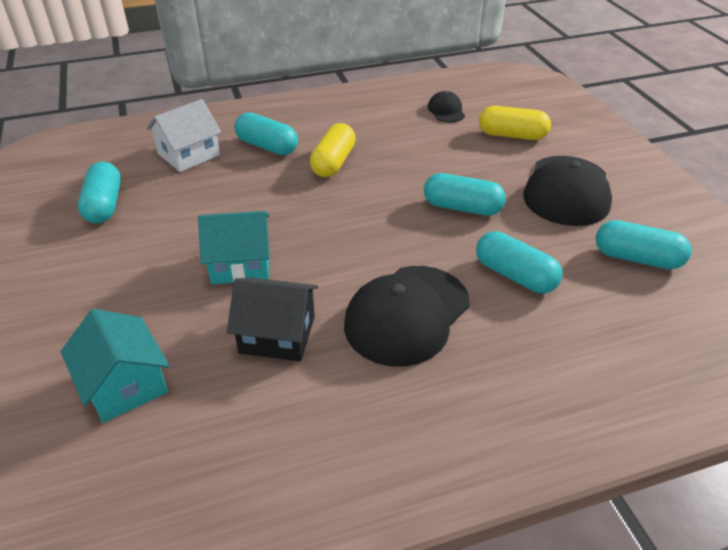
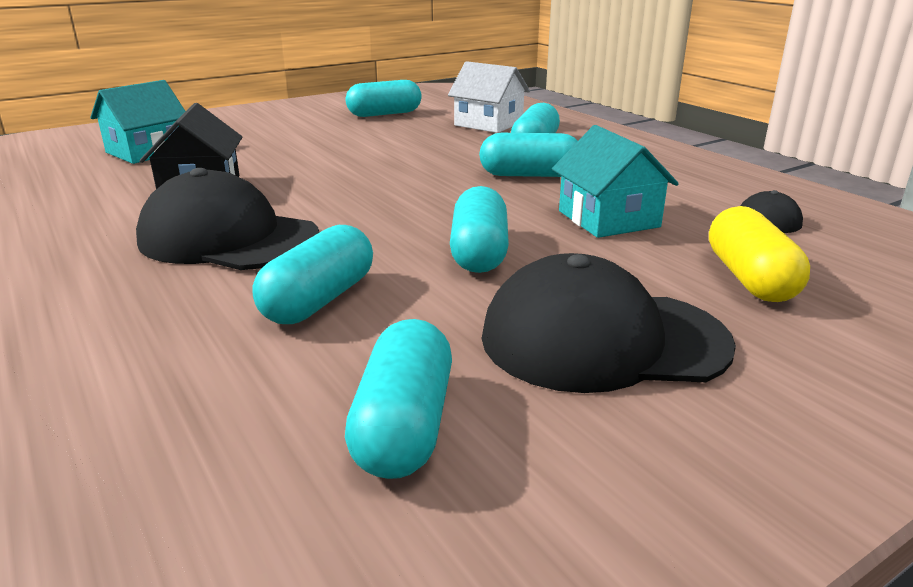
camera: 75 degrees right, 15 degrees down
(240, 264) = (310, 162): turquoise house -> turquoise house (608, 219)
(333, 162) = (529, 175): yellow capsule -> turquoise capsule

